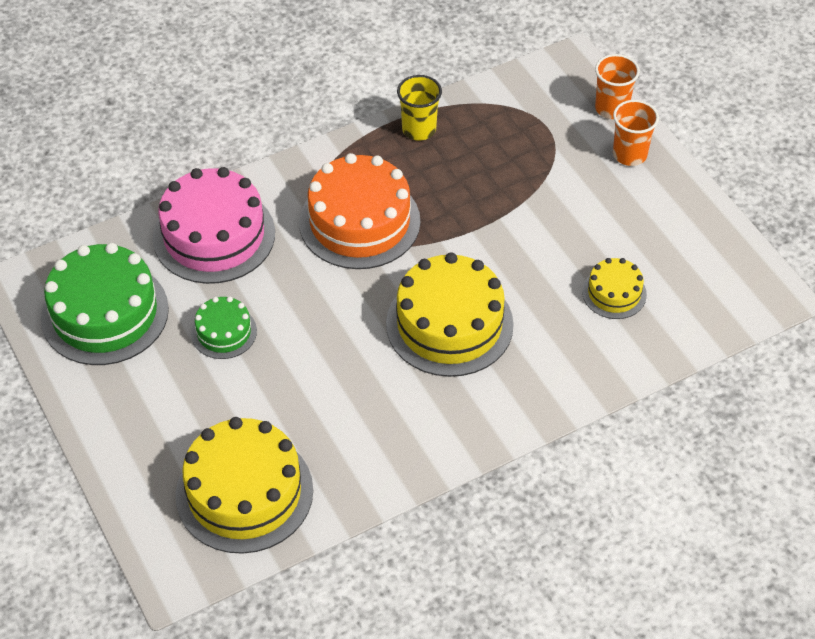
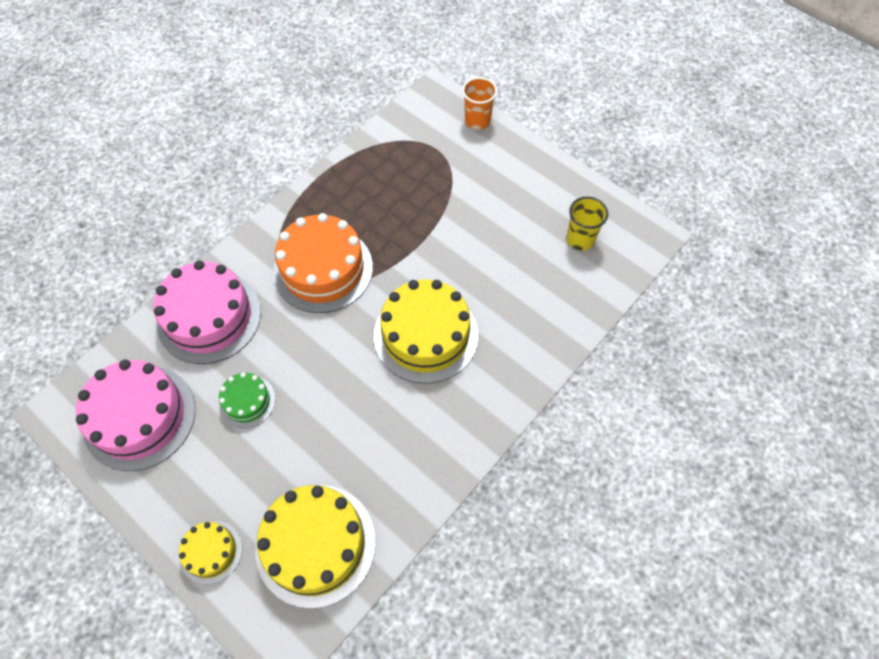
camera: 20 degrees left, 10 degrees up
(105, 313) = (139, 417): green cake -> pink cake
(419, 129) = (340, 178): yellow cup -> yellow cup (580, 239)
(614, 293) = (539, 269): yellow cake -> yellow cake (211, 552)
(629, 154) = (505, 153): orange cup -> none

